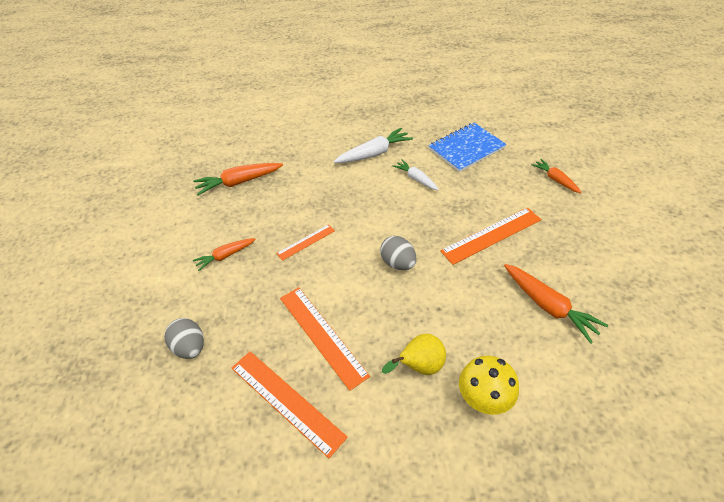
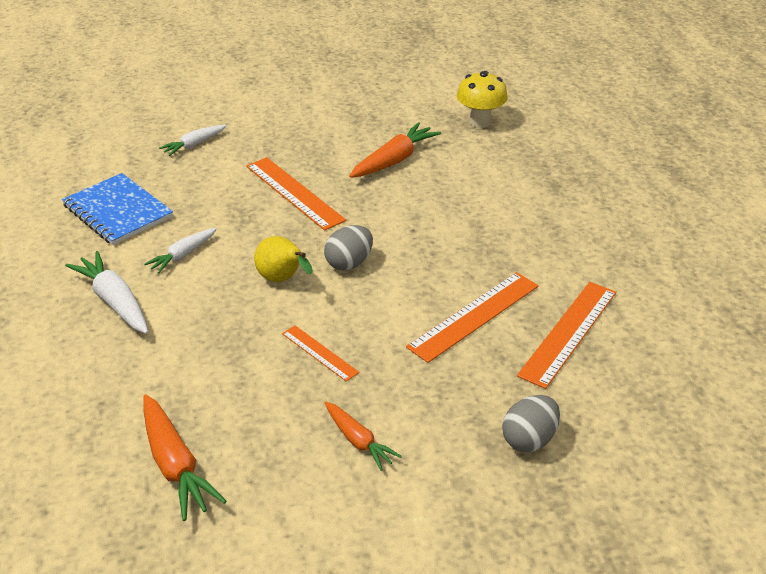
camera: 100 degrees left, 10 degrees down
(419, 366) = (492, 240): yellow pear -> yellow pear (283, 280)
(483, 399) = (515, 201): yellow mushroom -> yellow mushroom (480, 122)
(555, 180) = (194, 145): orange carrot -> white carrot

